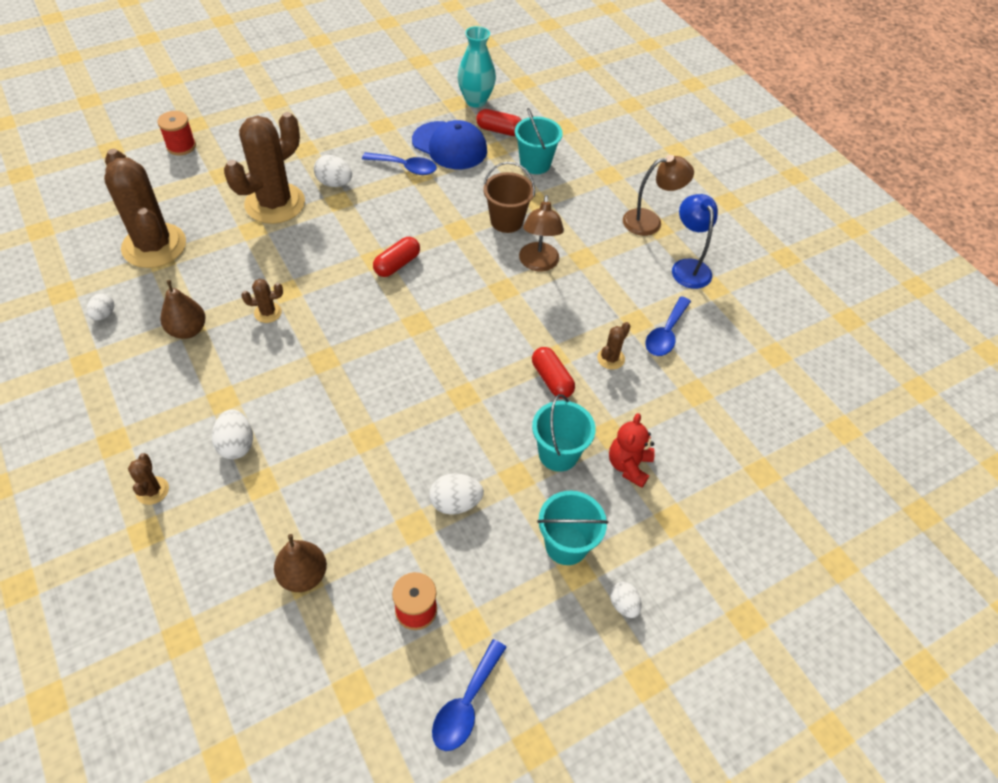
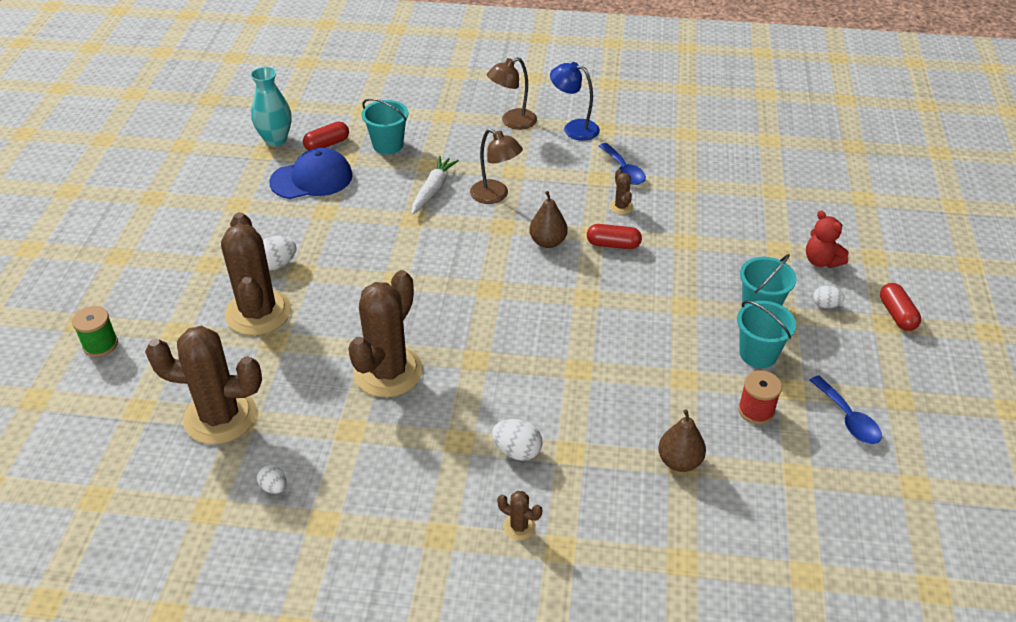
camera: 50 degrees left, 10 degrees down
(181, 146) = (100, 344): red spool -> green spool
(188, 330) = (355, 433): brown pear -> brown pear (548, 242)
(268, 312) = (388, 372): brown cactus -> brown cactus, size x2.41
(397, 264) = (415, 270): red capsule -> red capsule (897, 314)
(405, 167) = (307, 215): blue spoon -> none
(455, 503) = (681, 347): white egg -> none
(506, 221) = (433, 190): brown bucket -> white carrot
(558, 454) = (681, 274): turquoise bucket -> turquoise bucket (758, 354)
(629, 465) = (720, 246): red teddy bear -> red teddy bear (821, 261)
(650, 221) = (512, 122): brown lamp -> brown lamp turned 150 degrees counterclockwise

